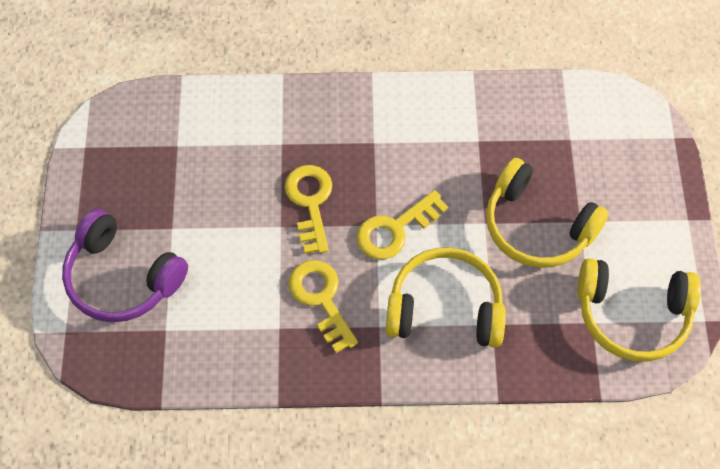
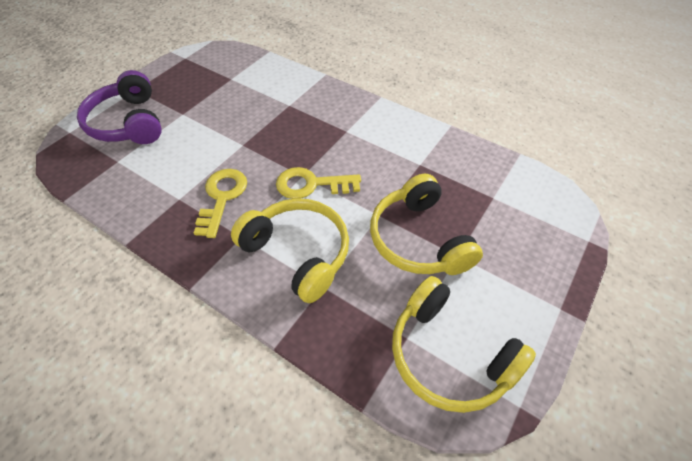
camera: 35 degrees right, 10 degrees down
(310, 202) = (273, 141): yellow key -> none

